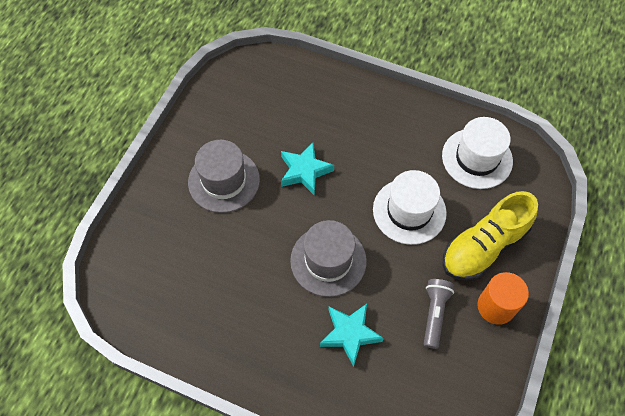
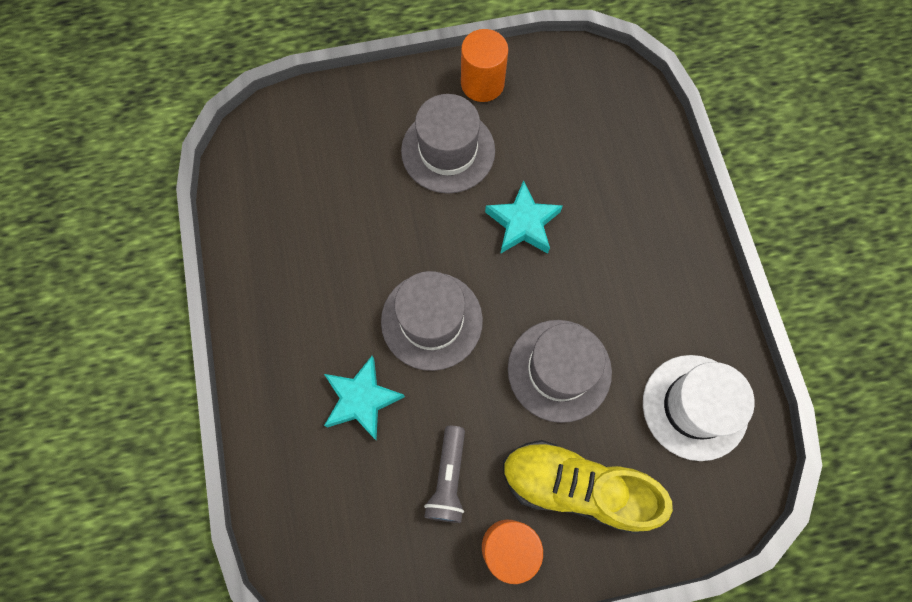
camera: 55 degrees right, 10 degrees up
(195, 133) = (482, 83): none -> orange cylinder
(409, 211) = (559, 370): white hat -> grey hat
(434, 314) = (448, 479): grey flashlight -> grey flashlight turned 120 degrees clockwise

